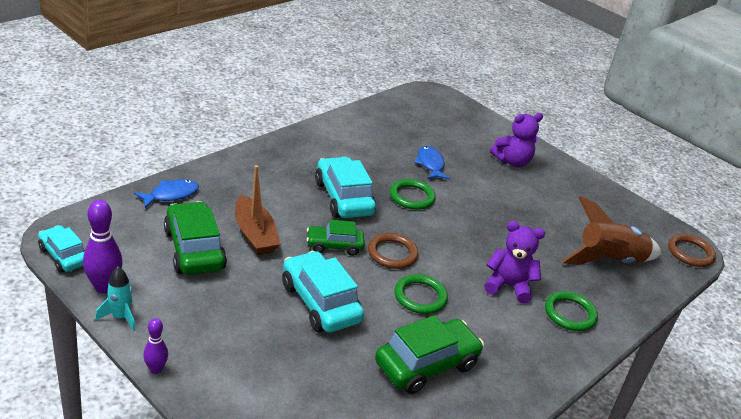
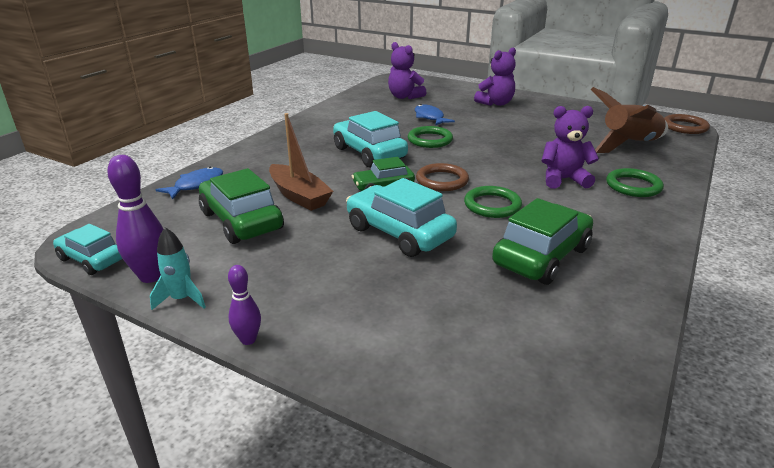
camera: 10 degrees left, 5 degrees down
(422, 125) = (404, 97): none -> purple teddy bear

